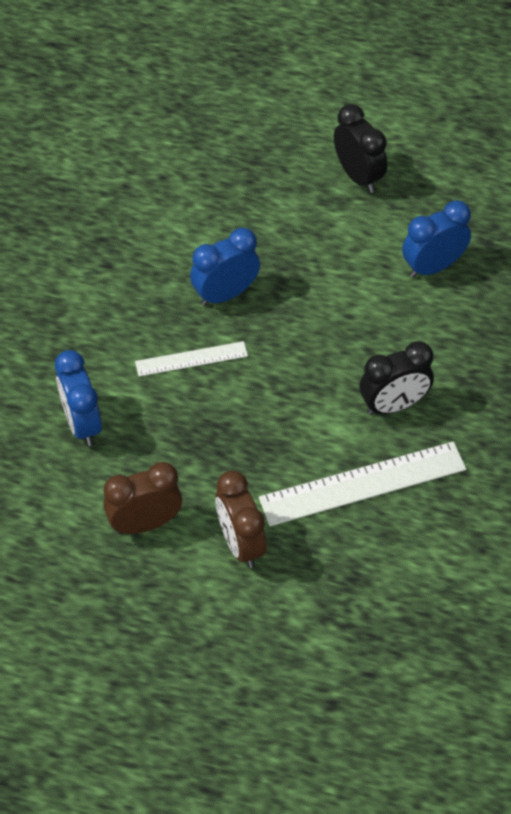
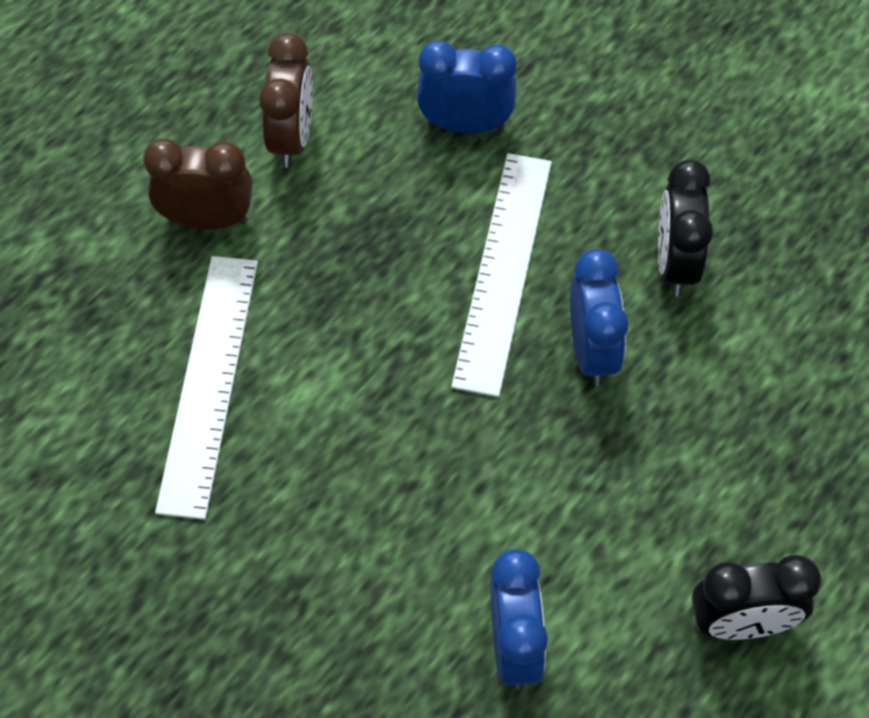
camera: 115 degrees right, 5 degrees up
(191, 359) = (503, 271): white ruler -> white ruler, size x1.78
(393, 405) = (303, 474): black clock -> black clock (675, 263)

